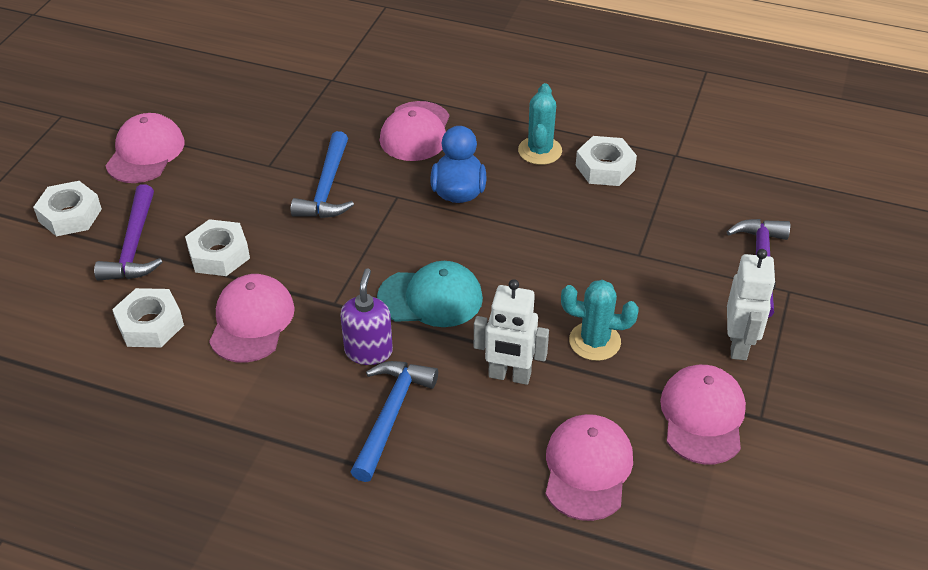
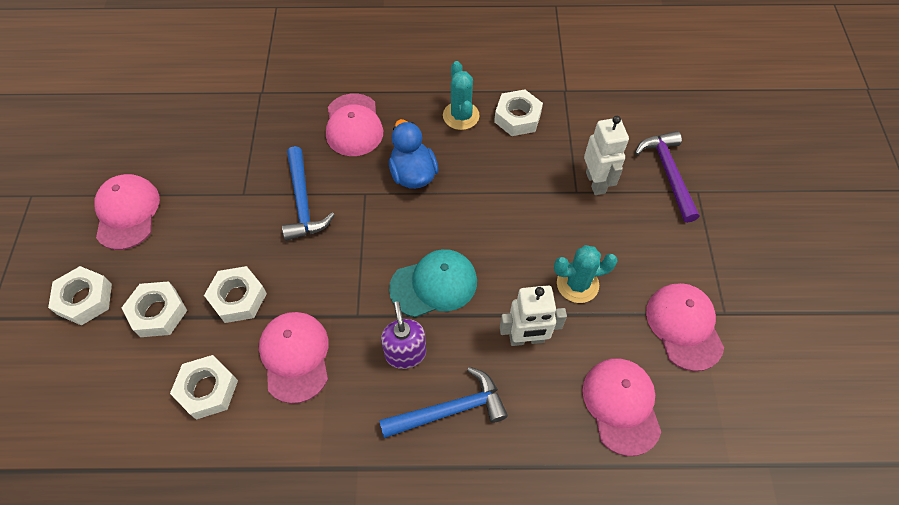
camera: 20 degrees left, 15 degrees up
(134, 245) = (158, 312): purple hammer -> white nut
(391, 415) = (449, 410): blue hammer -> blue hammer turned 75 degrees clockwise
(739, 345) = (683, 252): white robot -> white robot (596, 182)

